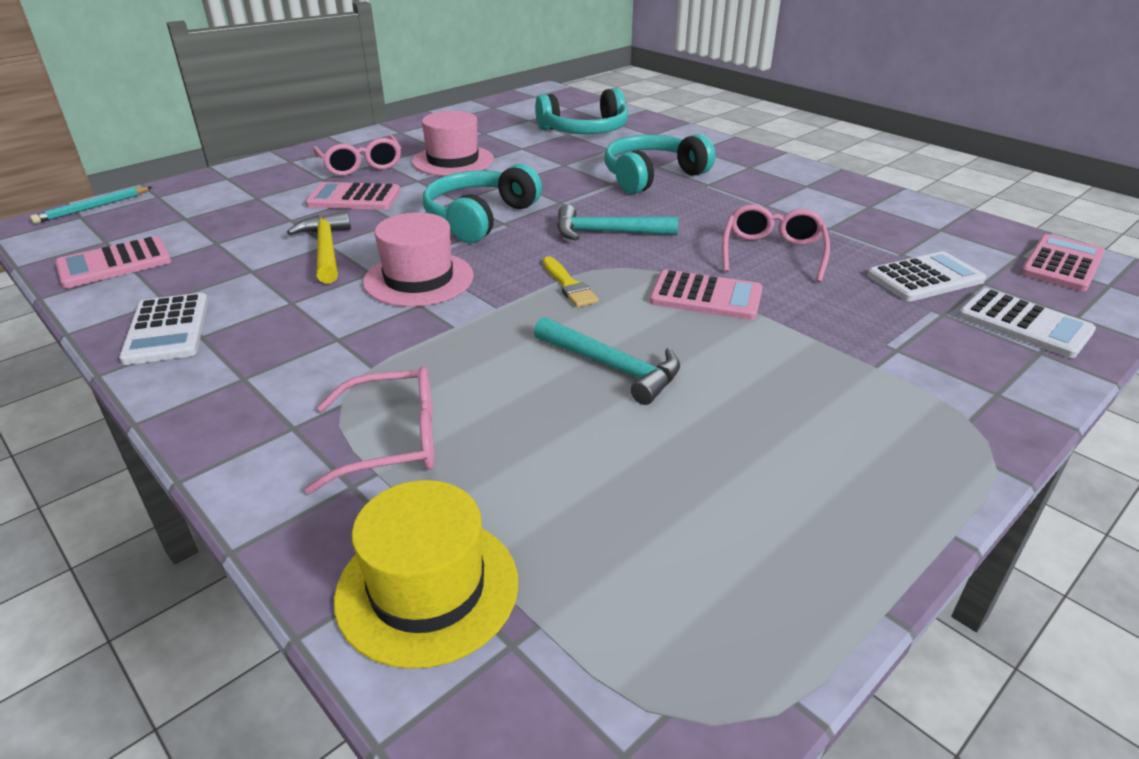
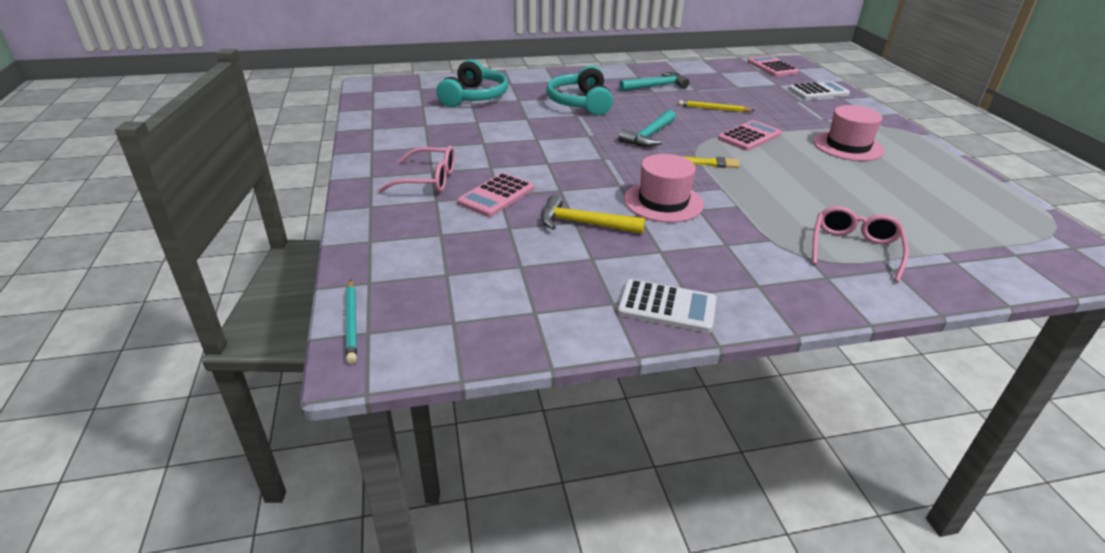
camera: 60 degrees left, 0 degrees up
(114, 263) = (514, 320): pink calculator -> none
(427, 588) = (978, 265): yellow hat -> none
(453, 161) = (469, 147): pink hat -> pink hat (848, 146)
(479, 218) = (587, 163): turquoise headphones -> none
(613, 367) = (808, 177): turquoise hammer -> turquoise hammer (656, 86)
(772, 253) = (713, 109): pink glasses -> yellow pencil
(925, 278) = (765, 92): white calculator -> none

